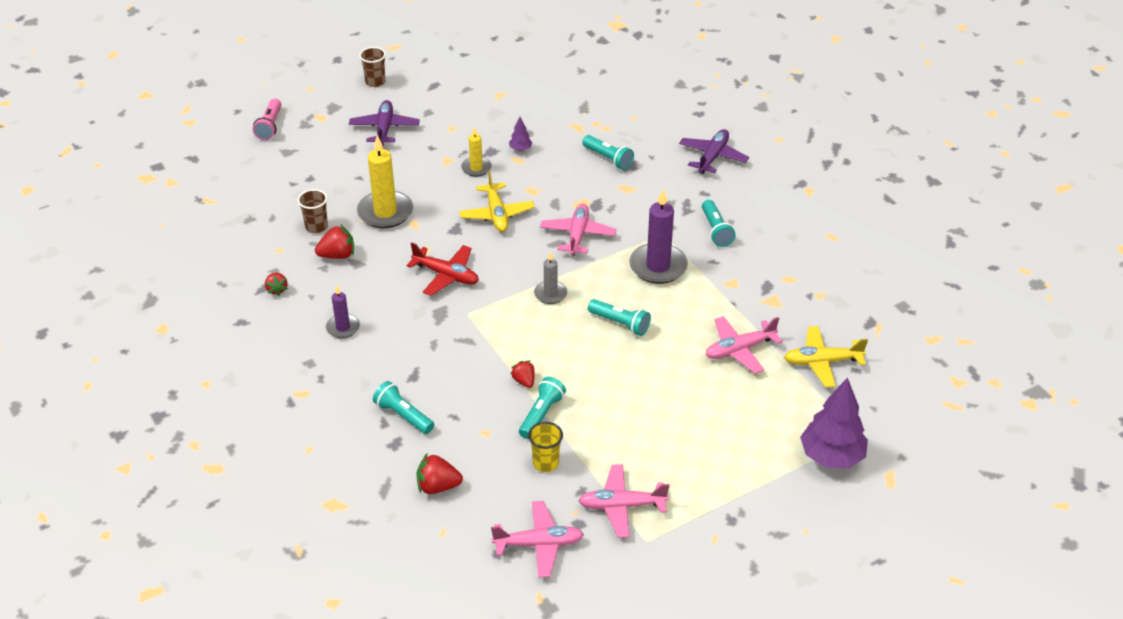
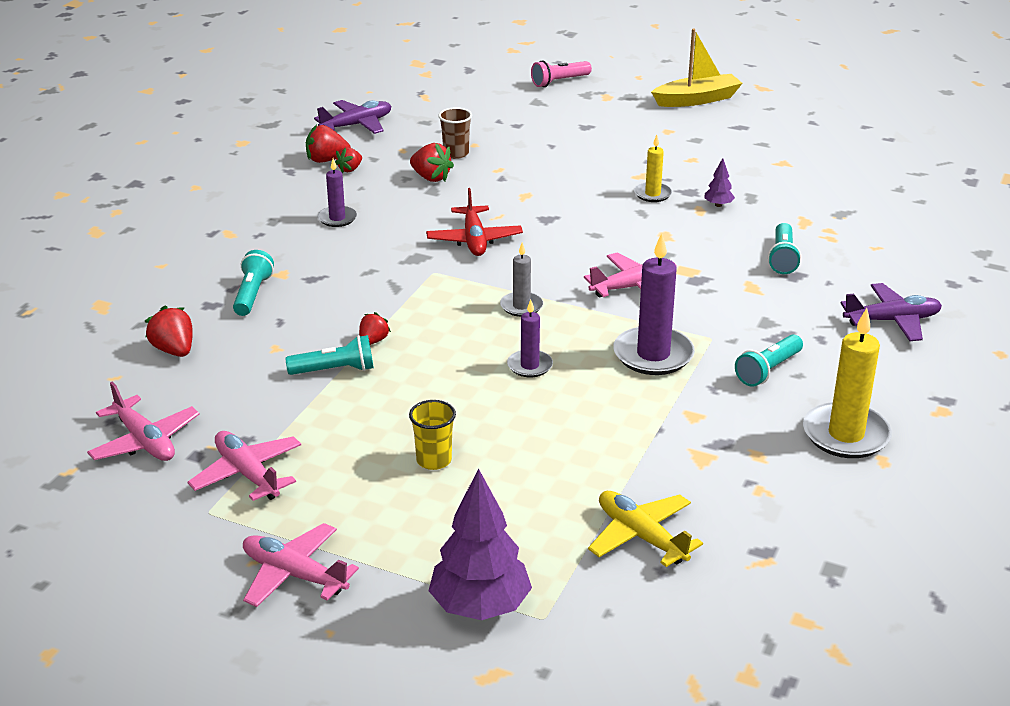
camera: 55 degrees right, 10 degrees down
(248, 295) = (326, 160): none -> red strawberry
(375, 82) = (697, 100): brown cup -> yellow boat
(384, 128) = (638, 129): purple plane -> purple plane (357, 125)
(385, 212) = (521, 176): yellow candle -> yellow candle (846, 435)
(496, 214) = (600, 231): yellow plane -> none
(545, 463) = (266, 400): yellow cup -> yellow cup (434, 460)
(620, 323) = (529, 366): turquoise flashlight -> purple candle
(739, 350) = (586, 463): pink plane -> pink plane (294, 575)

